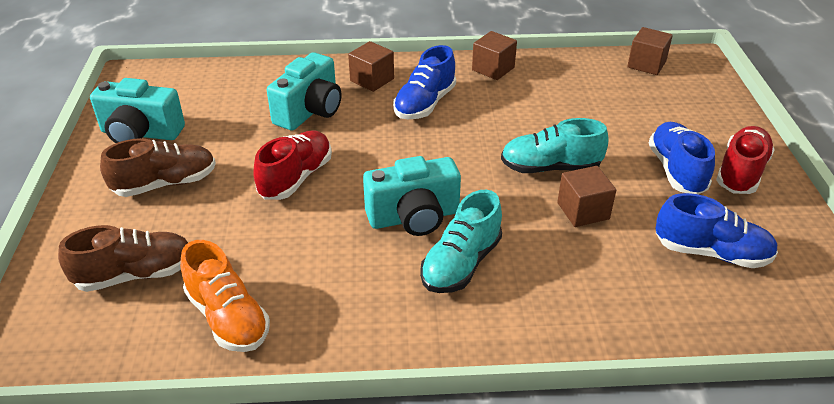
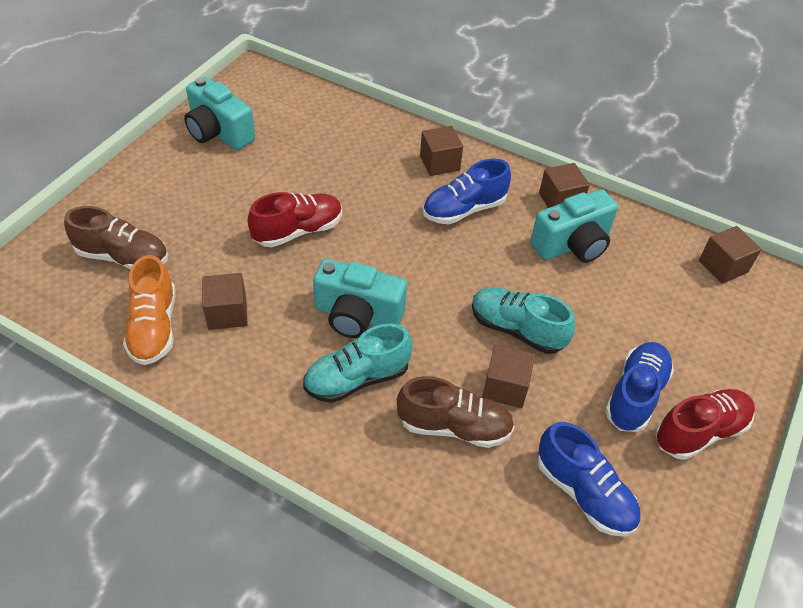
camera: 30 degrees right, 10 degrees up
(165, 184) = (201, 188): brown shoe -> brown shoe (454, 426)
(292, 271) = (227, 313): none -> brown cube
(310, 111) = (361, 171): turquoise camera -> turquoise camera (572, 245)

